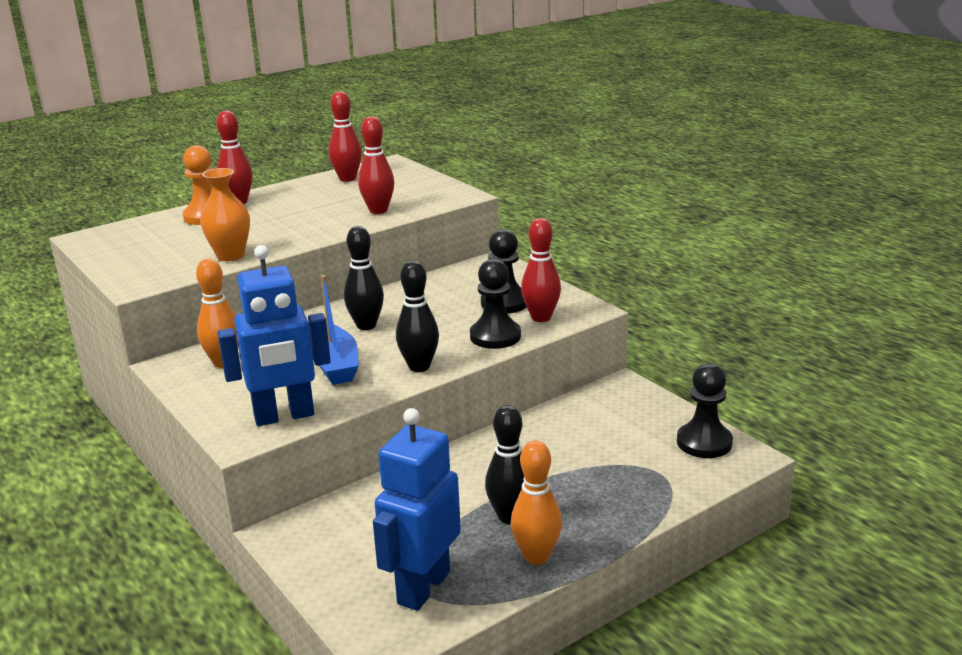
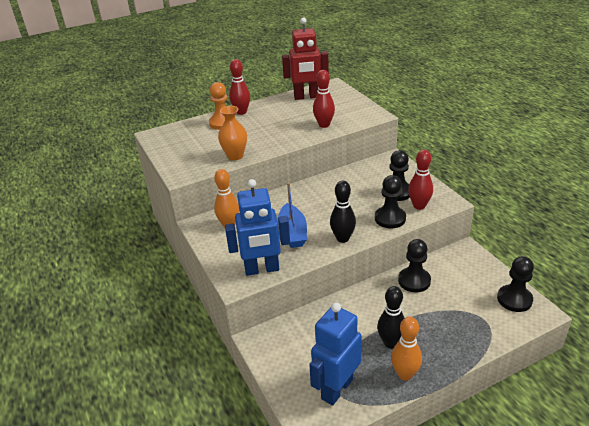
camera: 10 degrees right, 10 degrees up
(347, 179) = (306, 97): red bowling pin -> red robot
(366, 325) = (312, 203): black bowling pin -> none
(542, 431) = (414, 281): none -> black pawn

